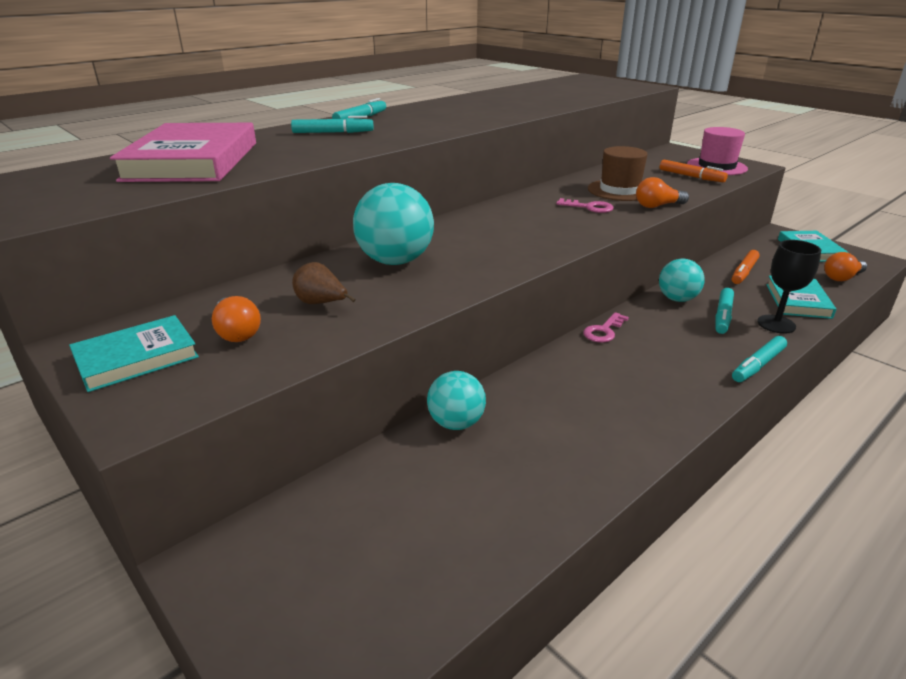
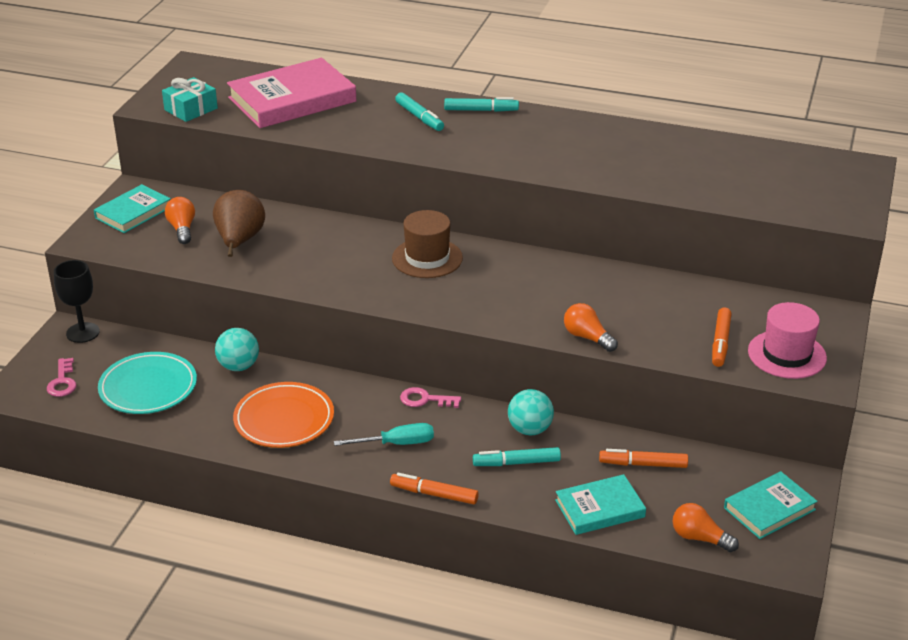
camera: 60 degrees right, 5 degrees up
(93, 201) = (191, 109): none -> turquoise gift
(136, 358) = (133, 212): turquoise book -> turquoise book turned 75 degrees counterclockwise
(237, 332) = (182, 229): orange light bulb -> orange light bulb turned 135 degrees clockwise
(321, 303) = (239, 241): brown pear -> brown pear, size x1.68
(395, 261) = (329, 244): turquoise ball -> none
(436, 514) = (148, 388): none -> turquoise plate
(585, 419) = (284, 419): none -> orange plate
(589, 207) = (541, 300): pink key -> pink key (62, 382)
(619, 190) = (615, 306): brown hat -> brown hat (427, 258)
(666, 363) = (396, 443): none -> turquoise screwdriver
(758, 365) = (434, 494): turquoise marker -> orange marker
(776, 324) = (528, 498): black goblet -> black goblet (83, 332)

